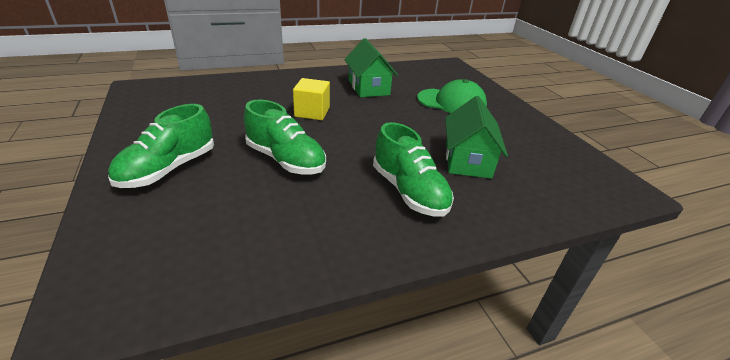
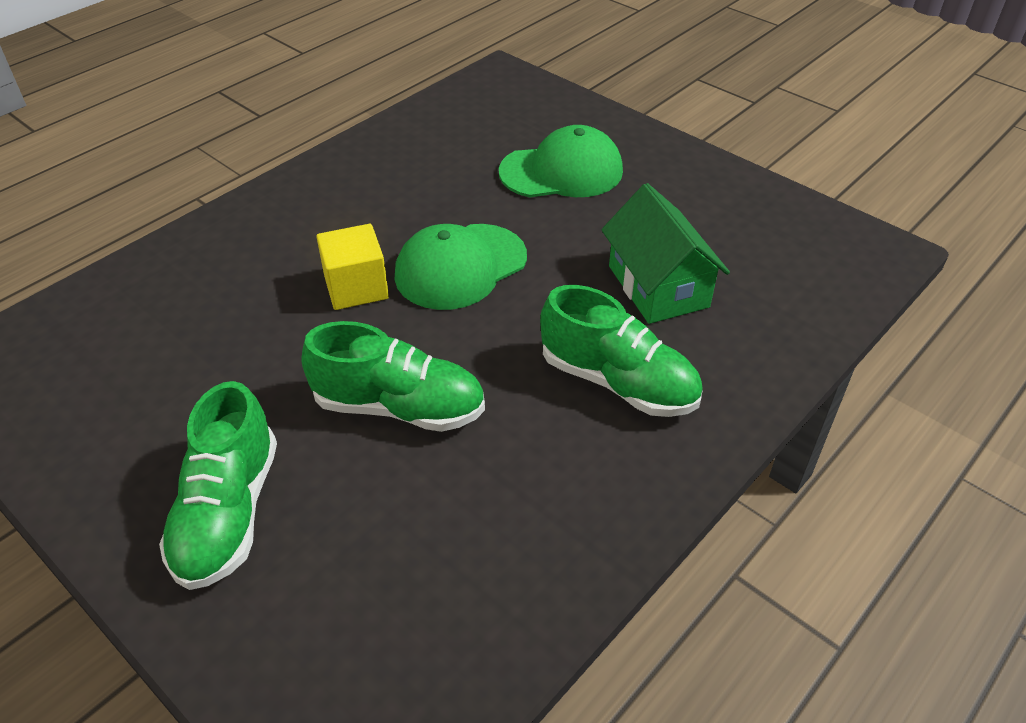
camera: 25 degrees left, 10 degrees up
(368, 87) = (405, 189): green house -> none
(368, 120) = (460, 267): none -> green cap

